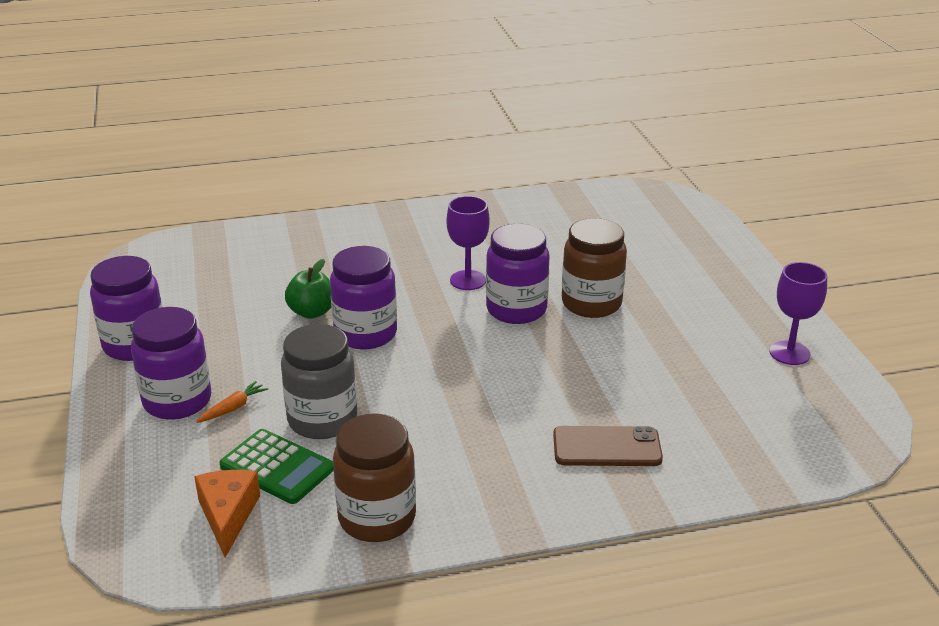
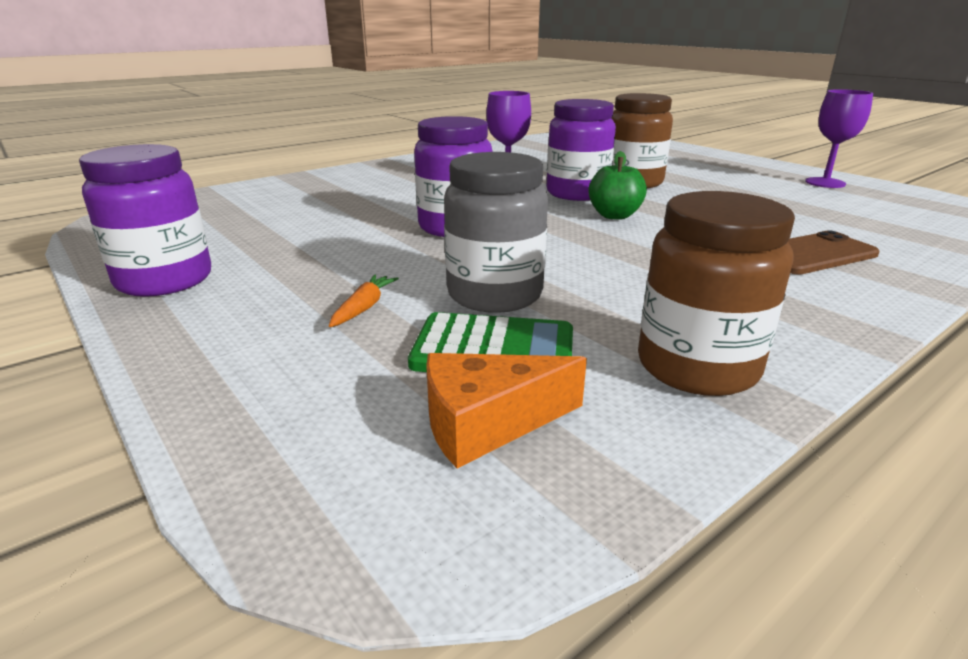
camera: 25 degrees left, 5 degrees down
(177, 401) = (274, 317): purple jar -> none
(228, 515) = (487, 423): orange cheese -> orange cheese turned 75 degrees counterclockwise
(312, 312) = (376, 223): green apple -> green apple (614, 215)

